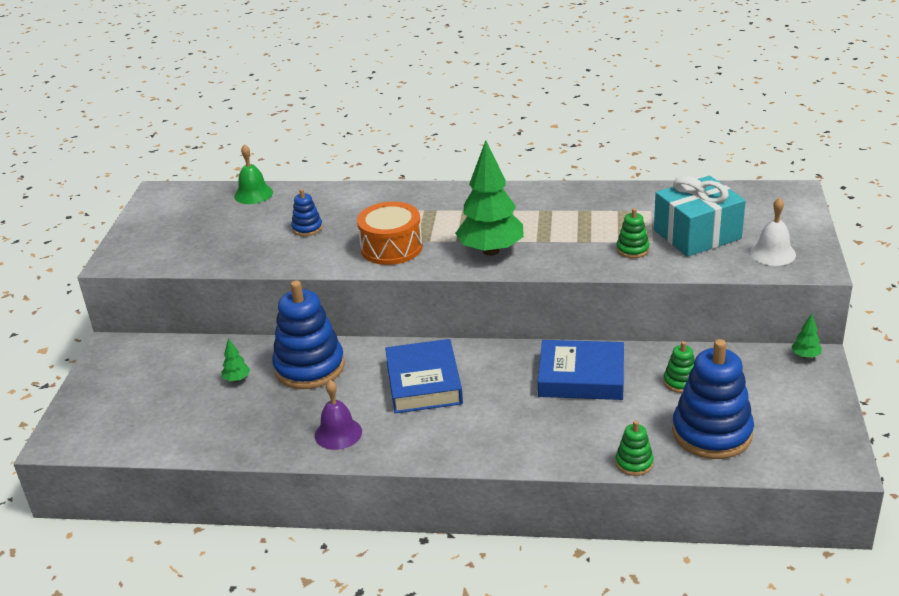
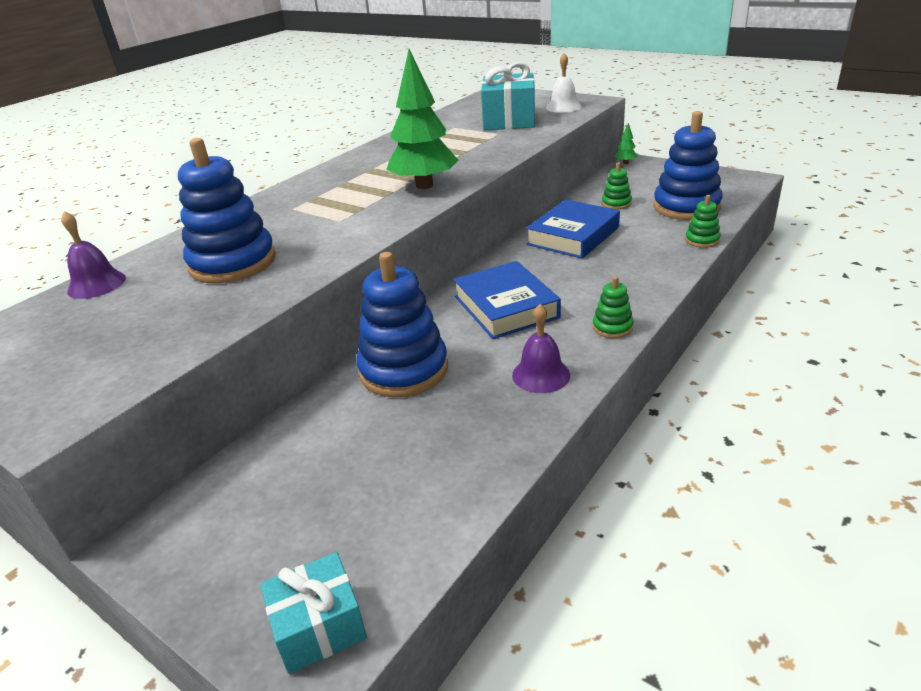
camera: 60 degrees left, 0 degrees up
(83, 432) = (319, 626): none -> turquoise gift
(237, 379) = (365, 430): green tree -> none
(253, 194) = (96, 284): green bell -> purple bell
(307, 228) = (233, 263): blue stacking toy -> blue stacking toy, size x2.15
(391, 247) = (348, 225): orange drum -> none
(424, 383) = (506, 307): blue book -> blue book turned 45 degrees clockwise
(632, 249) = (500, 140): green stacking toy -> green stacking toy (612, 327)

